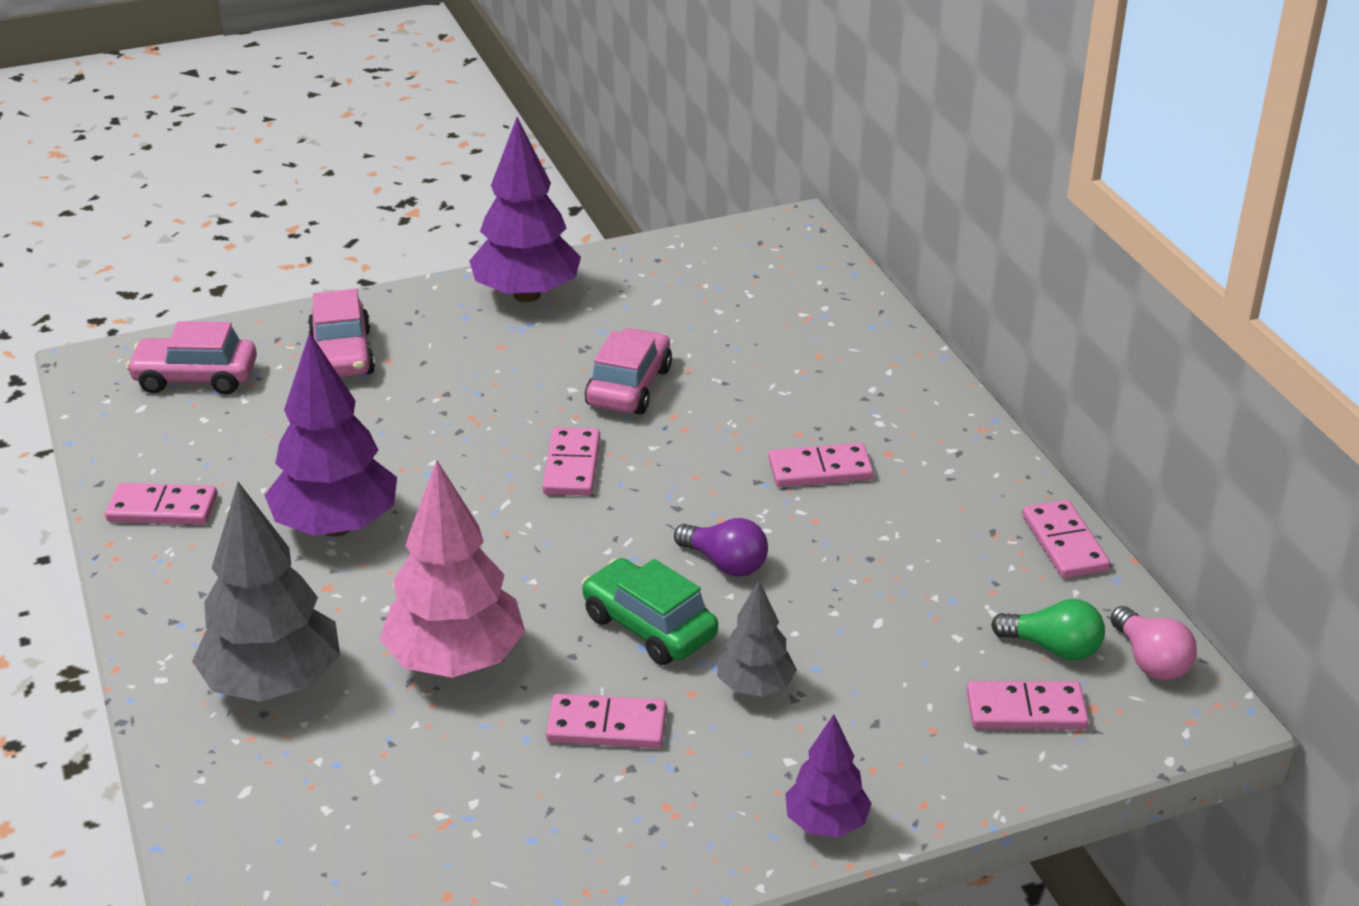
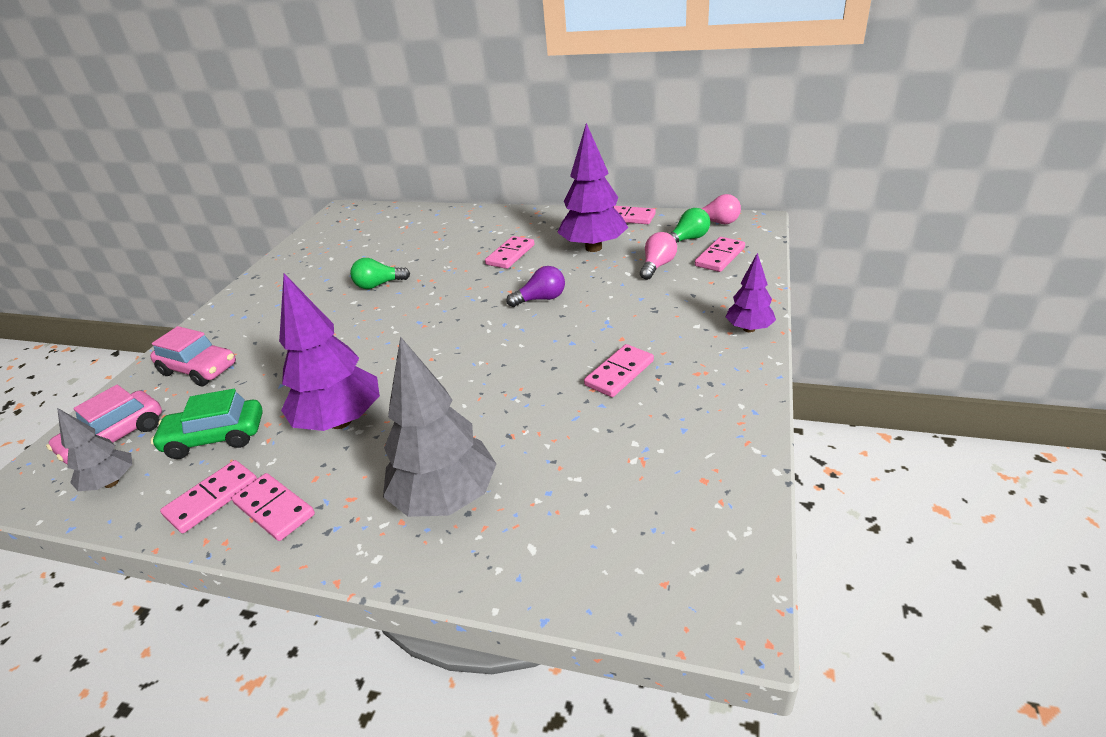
camera: 50 degrees left, 0 degrees up
(456, 661) = (512, 411): pink tree -> none
(526, 295) = (261, 292): purple tree -> purple tree (593, 248)
(571, 466) = (410, 320): pink domino -> pink domino (274, 509)
(629, 387) = (379, 285): pink car -> green light bulb
(649, 626) = (559, 335): green car -> green car (215, 438)
(755, 687) = (636, 318): grey tree -> grey tree (111, 482)
(929, 647) = (657, 266): none -> pink light bulb

